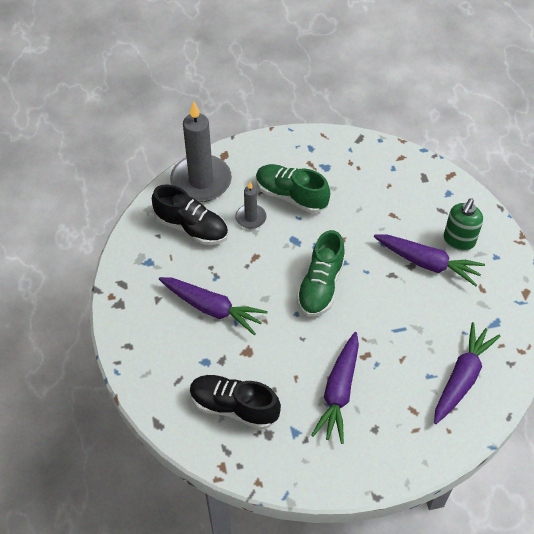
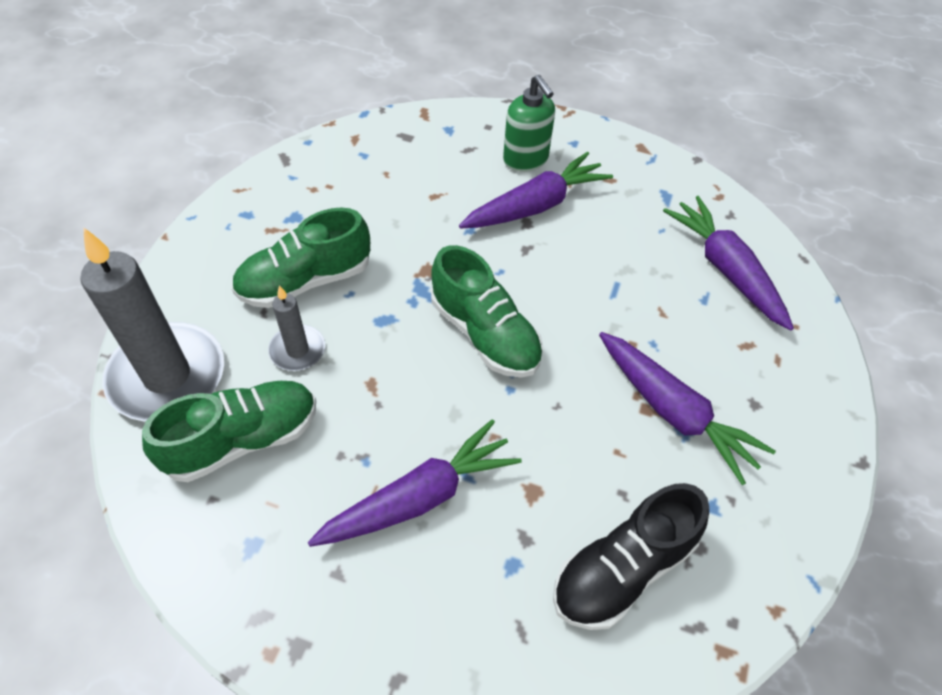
camera: 60 degrees left, 0 degrees up
(191, 227) = (242, 440): black shoe -> green shoe

